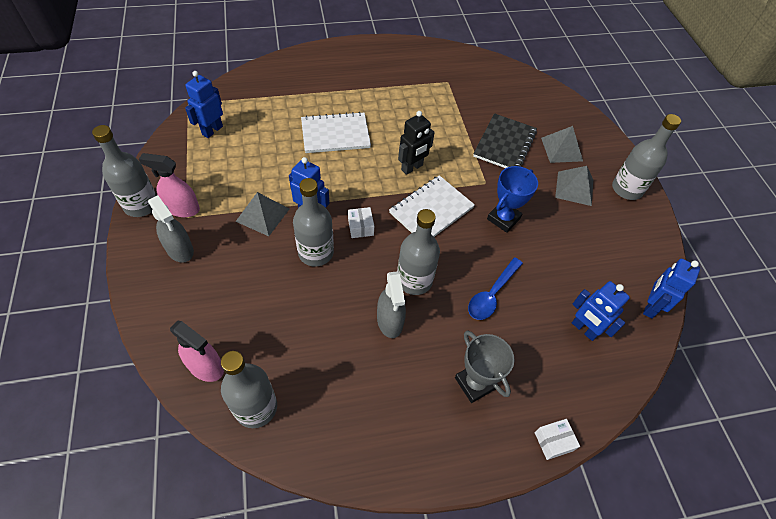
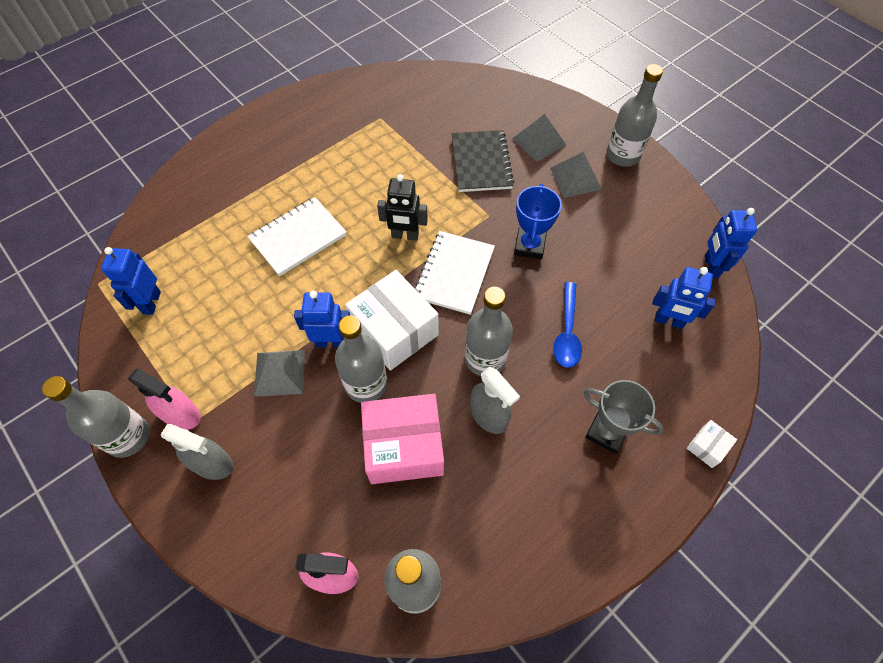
camera: 25 degrees left, 5 degrees up
(182, 208) = (181, 414): pink spray bottle -> pink spray bottle turned 135 degrees counterclockwise
(313, 308) = (404, 446): none -> pink box
(360, 227) = (394, 330): white box -> white box, size x2.29
(412, 168) = (405, 235): black robot -> black robot turned 75 degrees clockwise

